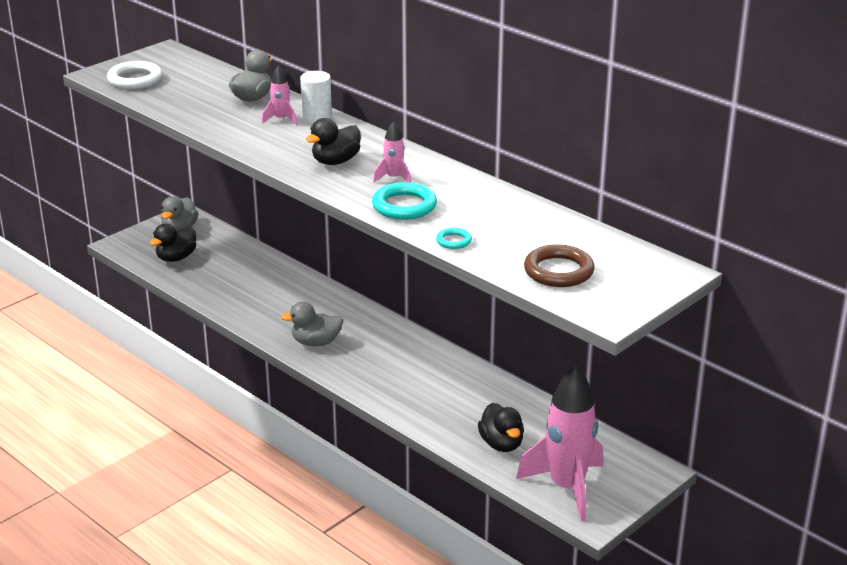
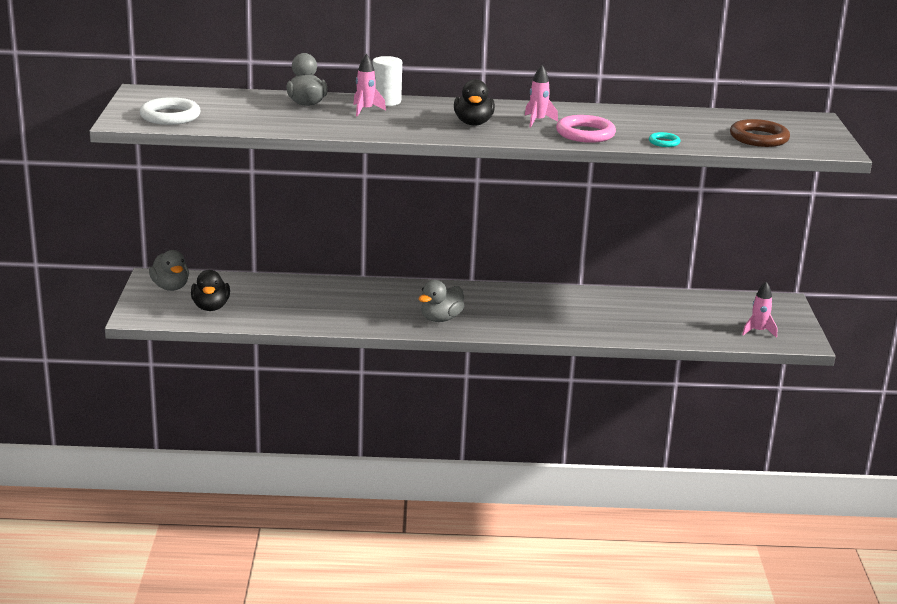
camera: 45 degrees left, 5 degrees down
(404, 206) = (585, 134): turquoise ring -> pink ring
(501, 444) = (678, 325): black duck -> none
(567, 487) = (758, 331): pink rocket -> pink rocket, size x0.44

